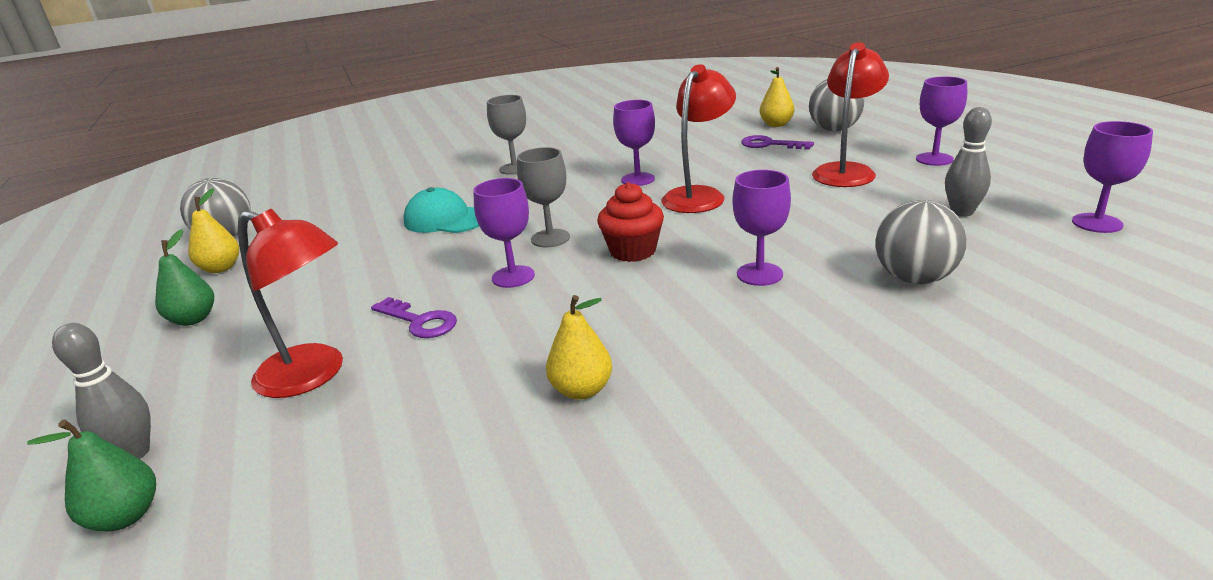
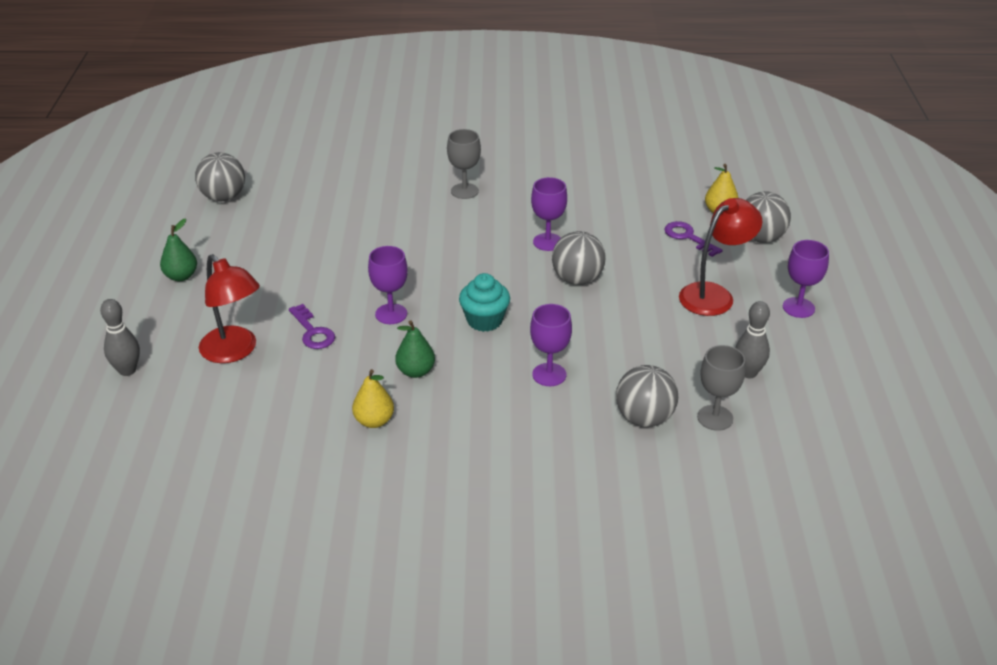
camera: 20 degrees right, 10 degrees up
(126, 516) = (116, 409): green pear -> green pear (416, 371)
(221, 268) = (210, 231): yellow pear -> none
(446, 219) = (380, 236): turquoise cap -> none
(550, 238) = (439, 285): grey goblet -> grey goblet (715, 418)
(633, 251) = (484, 320): red cupcake -> turquoise cupcake
(699, 195) = (577, 279): red lamp -> grey ball
(1097, 223) = (829, 421): purple goblet -> none

